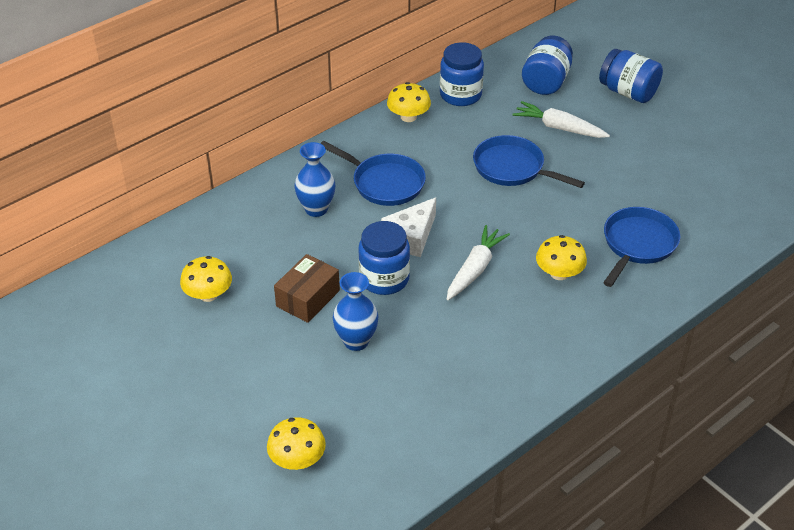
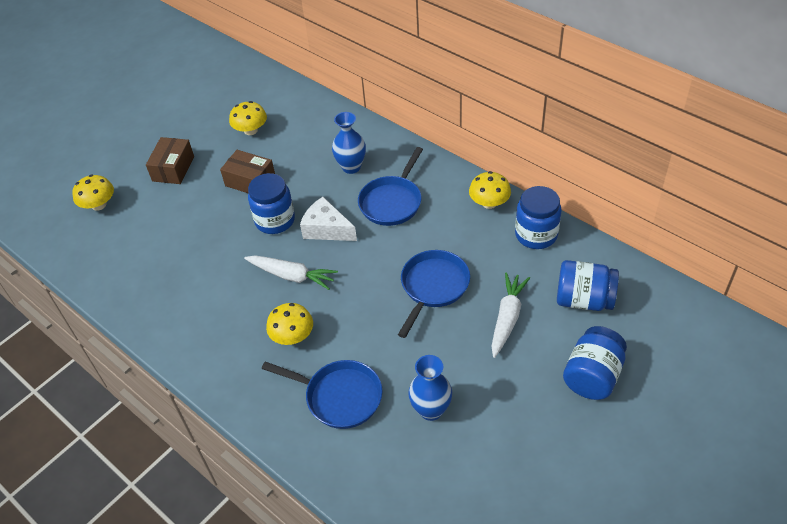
camera: 85 degrees right, 5 degrees up
(253, 376) = (173, 169): none -> brown box
(356, 341) = (207, 215): blue vase -> blue vase (431, 410)

